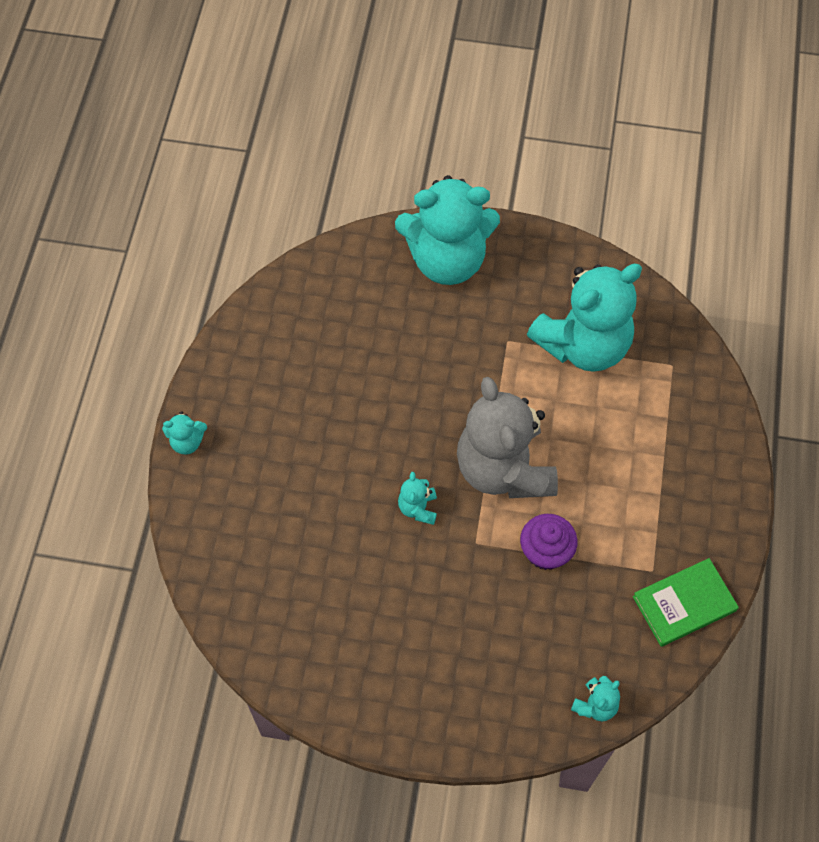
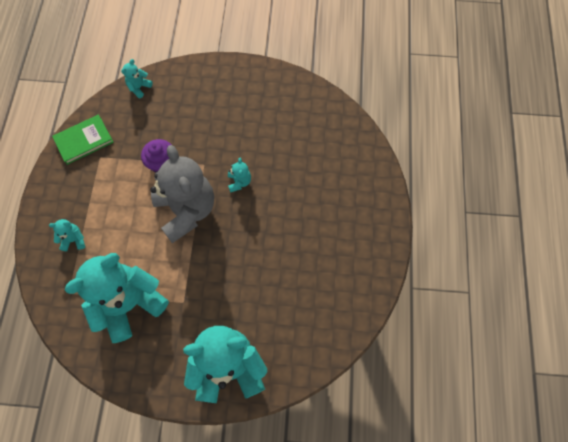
camera: 175 degrees right, 5 degrees up
(187, 441) = (389, 211): turquoise teddy bear -> turquoise teddy bear (74, 240)

